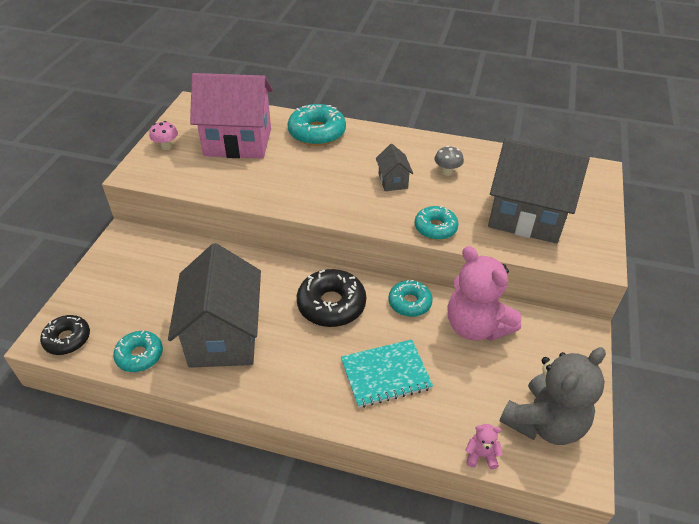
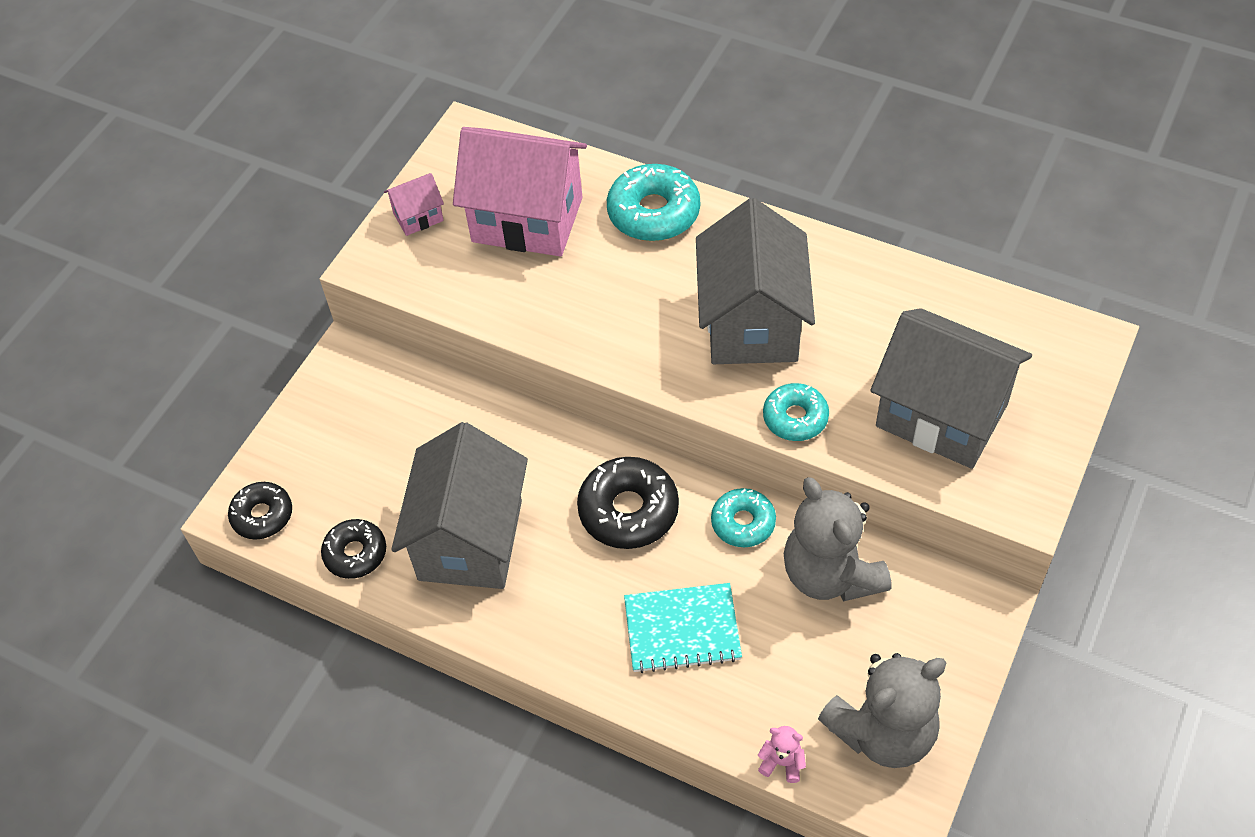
camera: 15 degrees right, 10 degrees up
(140, 355) = (355, 553): turquoise donut -> black donut
(166, 146) = (418, 217): pink mushroom -> pink house
(393, 181) = (752, 323): grey house -> grey house, size x2.28
(447, 172) = (842, 314): grey mushroom -> none
(476, 326) = (830, 574): pink teddy bear -> grey teddy bear

